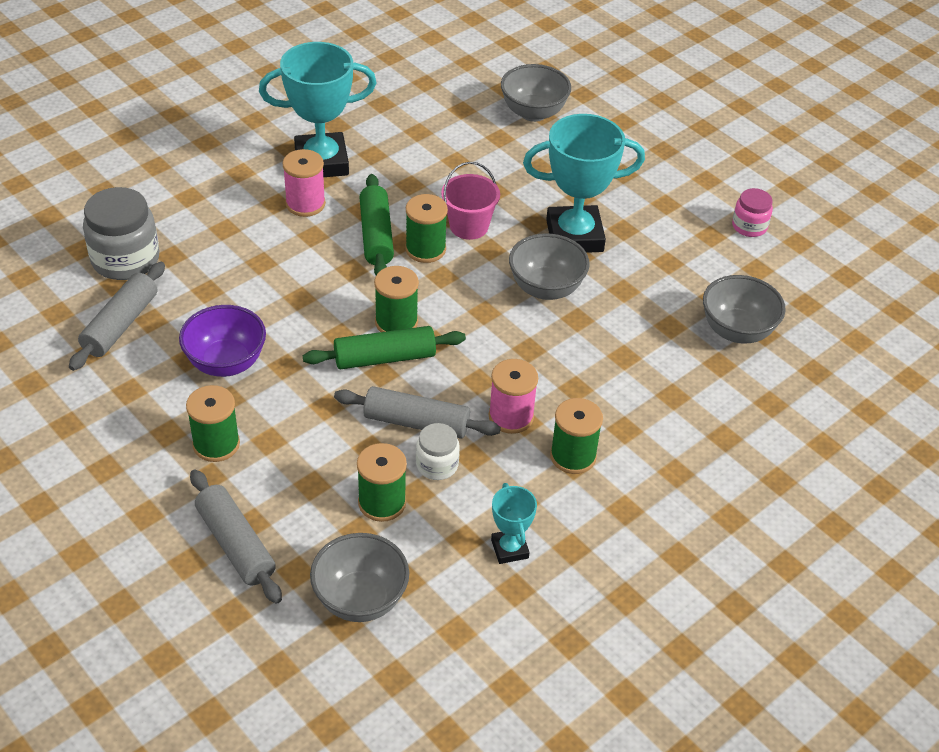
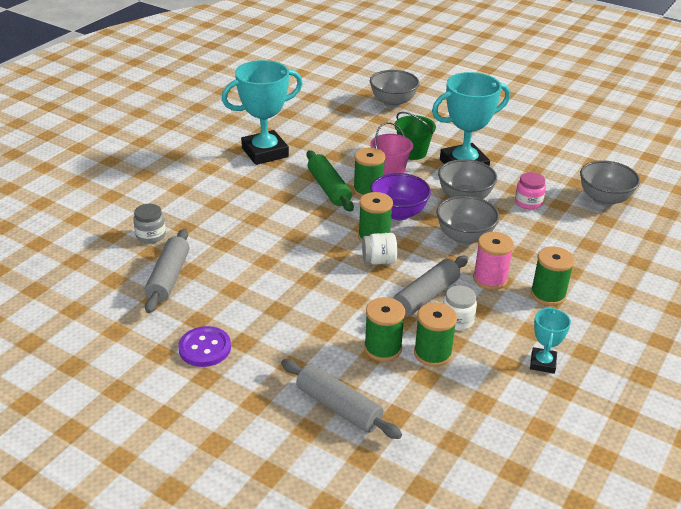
camera: 15 degrees left, 10 degrees down
(120, 430) = (205, 348): none -> purple button
(125, 259) = (151, 235): grey jar -> grey jar, size x0.55
(216, 444) = (285, 341): green spool -> green spool (383, 348)
(226, 363) = (263, 287): purple bowl -> purple bowl (398, 213)
(305, 204) = (267, 178): pink spool -> none
(360, 599) = (456, 423): grey bowl -> grey bowl (464, 237)
(384, 358) = (379, 261): green rolling pin -> white jar
(416, 422) = (426, 296): grey rolling pin -> grey rolling pin turned 45 degrees counterclockwise
(509, 549) = (542, 363): turquoise trophy -> turquoise trophy turned 45 degrees clockwise
(516, 201) = (413, 152): none -> green bucket
(749, 226) = (571, 141): pink jar -> pink jar (528, 202)

